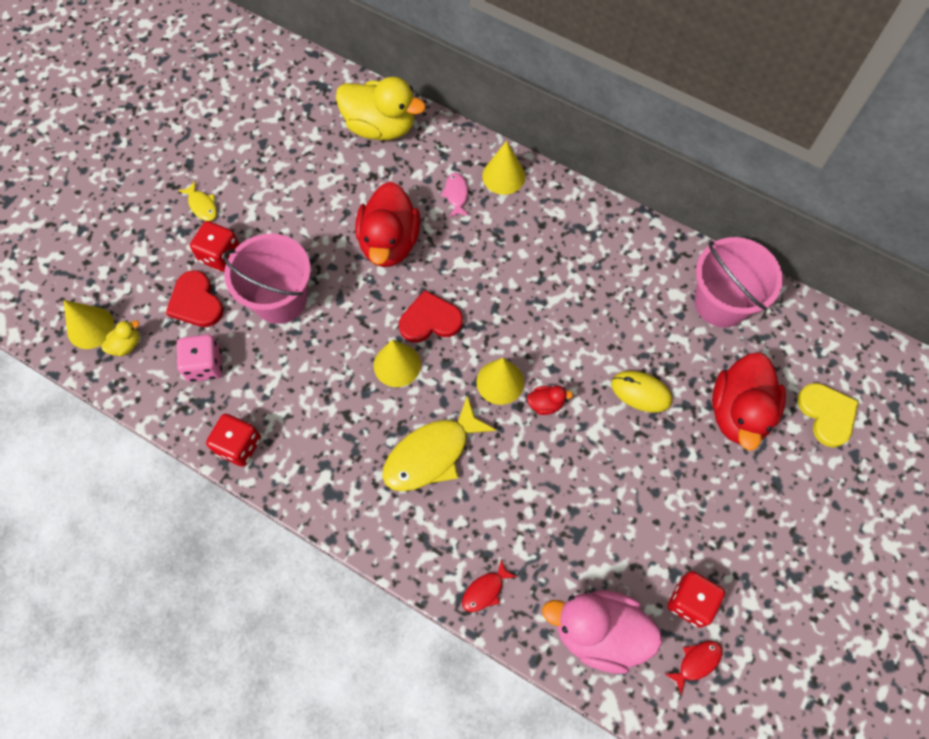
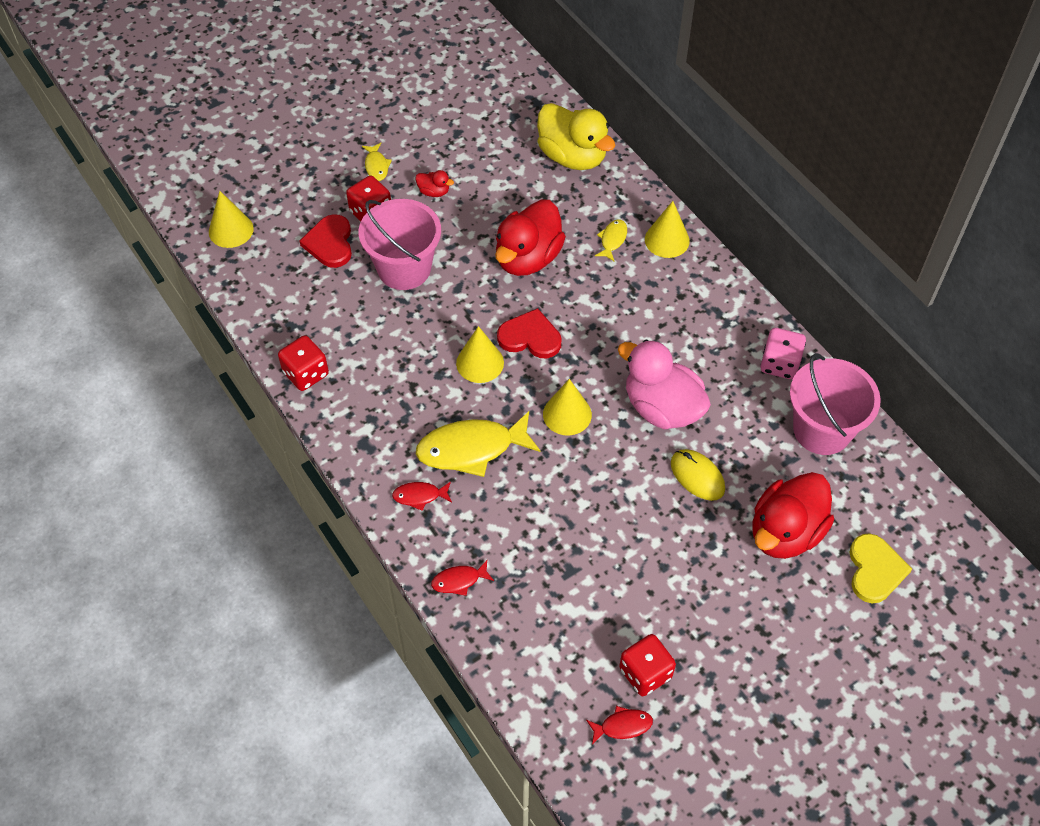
camera: 25 degrees right, 10 degrees down
(126, 345) = (253, 255): yellow duck -> none
(204, 365) = (311, 297): pink dice -> pink dice (779, 364)
(408, 522) = (420, 496): none -> red fish
(456, 195) = (612, 240): pink fish -> yellow fish
(545, 404) = (600, 450): red duck -> red duck (434, 192)
(599, 632) = (544, 660): pink duck -> pink duck (662, 407)

